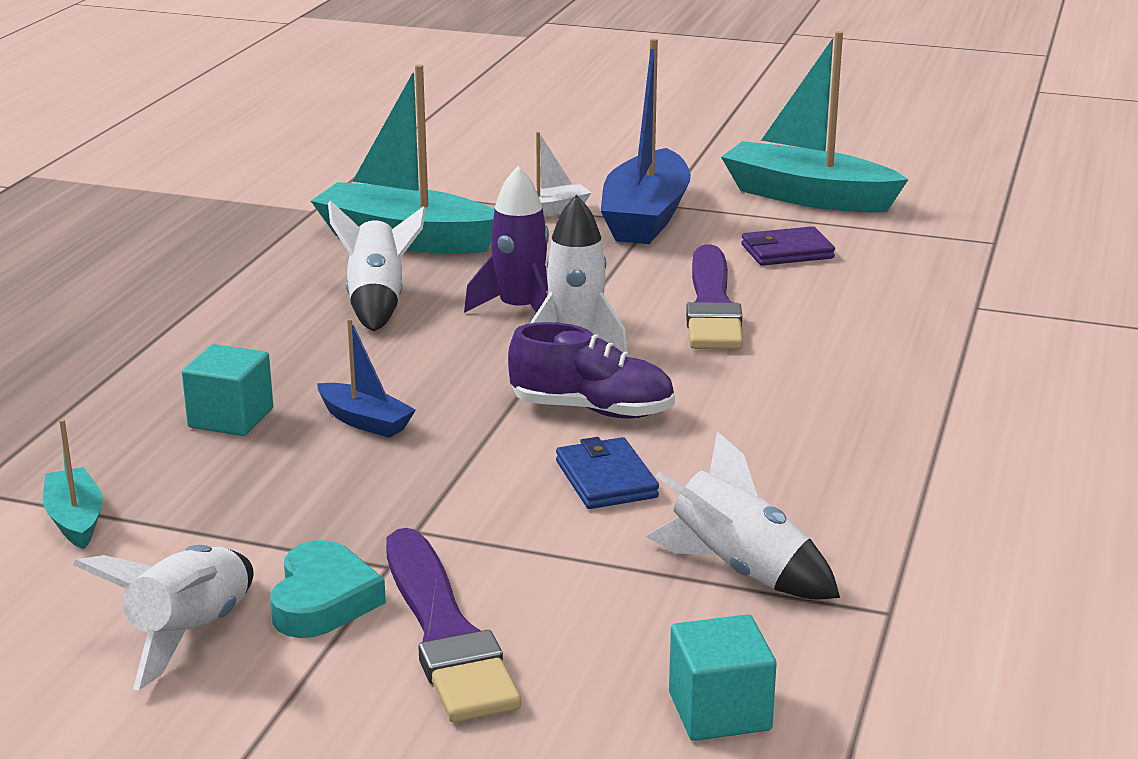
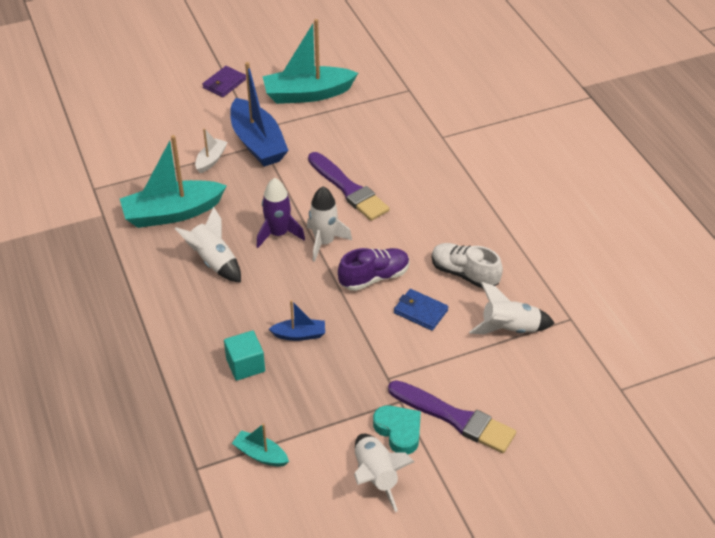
camera: 40 degrees left, 20 degrees up
(719, 711) = (568, 394): turquoise cube -> none
(762, 469) = (464, 274): none -> white shoe
(787, 252) = (339, 137): purple wallet -> purple wallet (224, 83)

